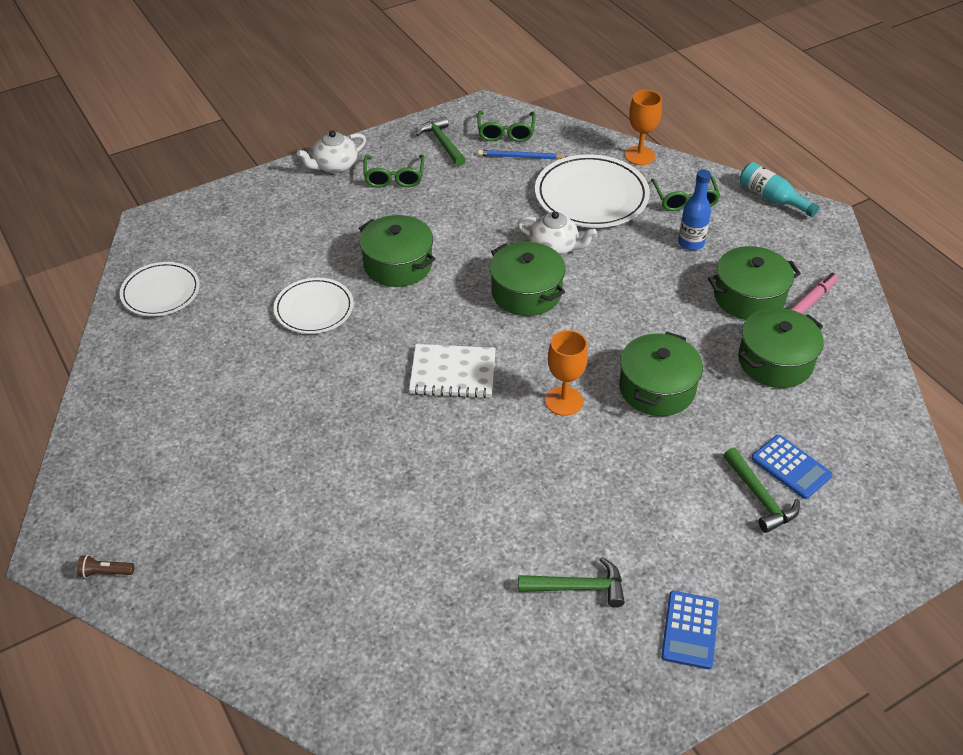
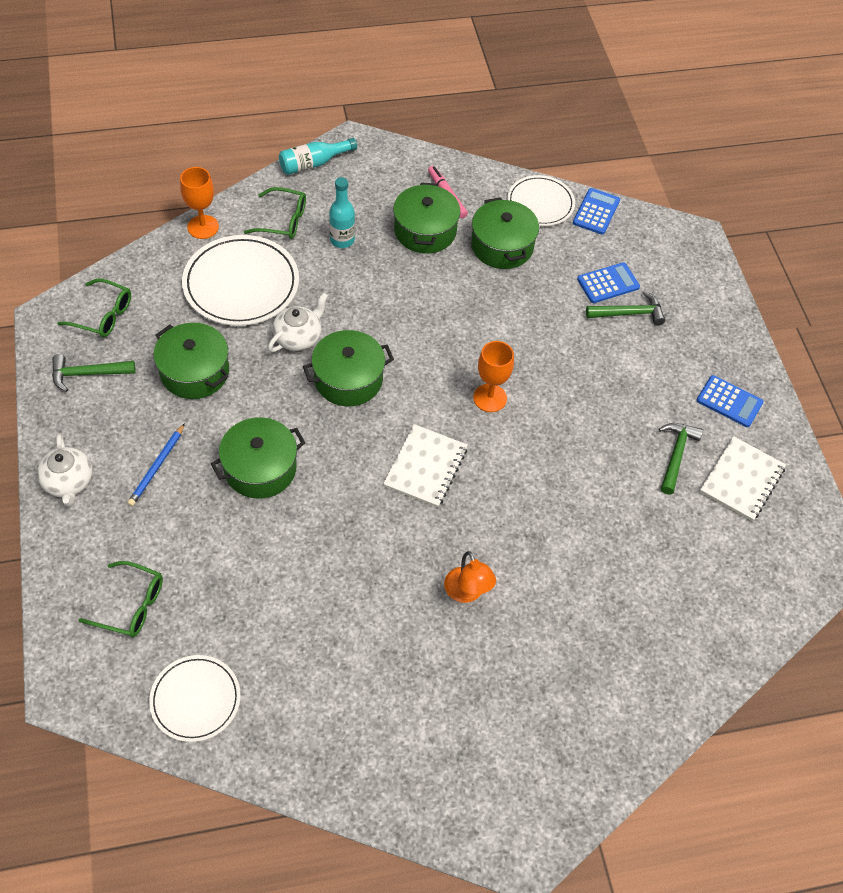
camera: 75 degrees left, 10 degrees up
(105, 572) = (561, 809): brown flashlight -> none
(314, 309) = (290, 558): white plate -> white plate (540, 203)
(322, 440) = (467, 593): none -> orange lamp
(394, 177) = (121, 433): green glasses -> green glasses (131, 605)
(520, 157) = (151, 317): blue pencil -> blue pencil (157, 467)
(576, 666) = (741, 480): none -> white notebook
(657, 388) = (500, 331): green pot -> green pot (194, 372)
(691, 243) = (342, 240): blue bottle -> turquoise bottle
(893, 432) = (596, 212): none -> blue calculator

